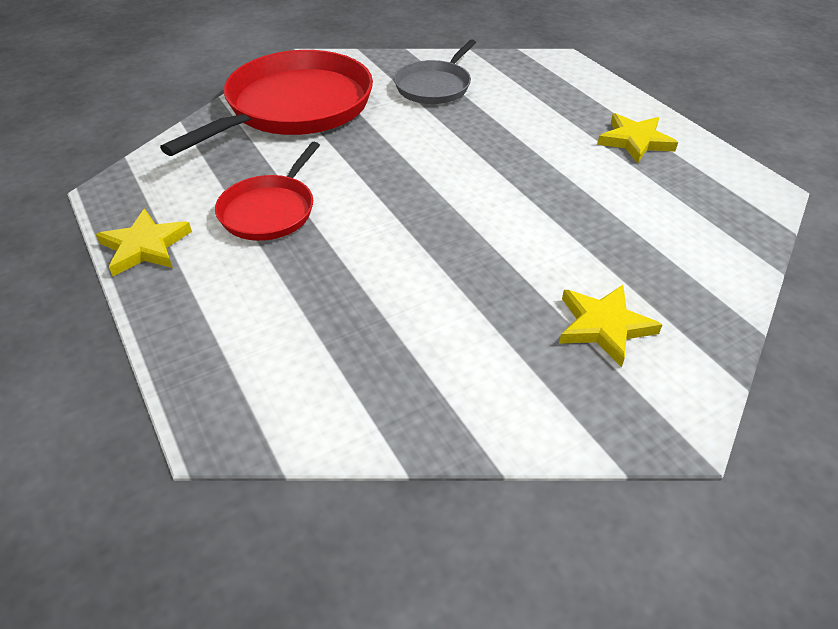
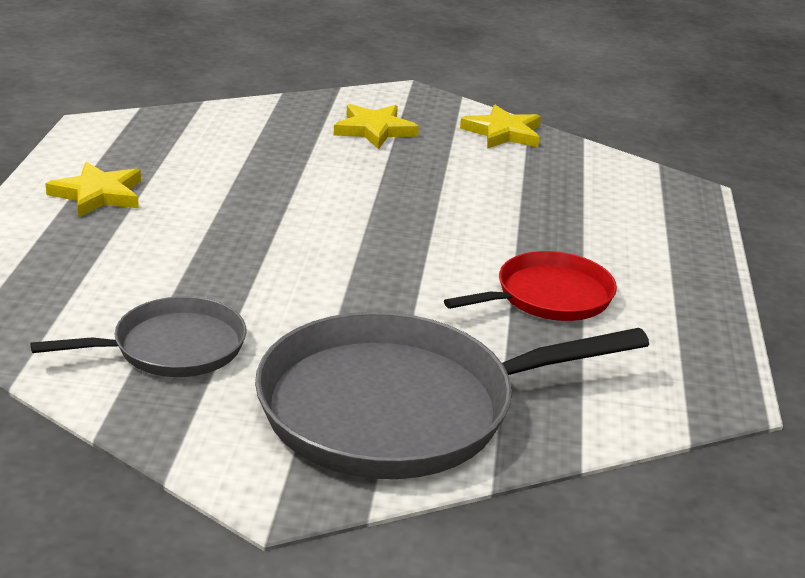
camera: 145 degrees left, 15 degrees down
(145, 247) = (702, 319): yellow star -> yellow star (503, 133)
(294, 107) = (399, 408): red pan -> grey pan

